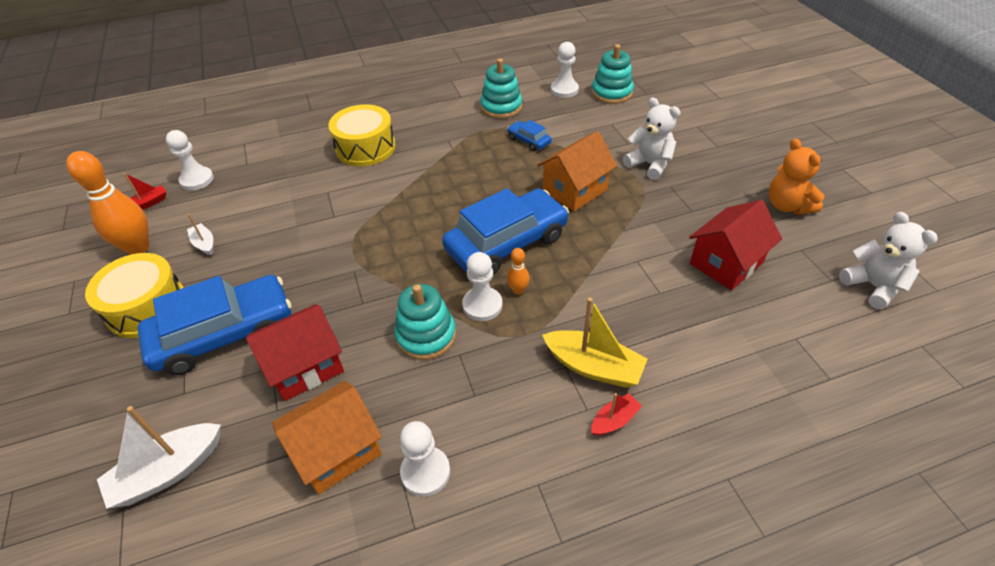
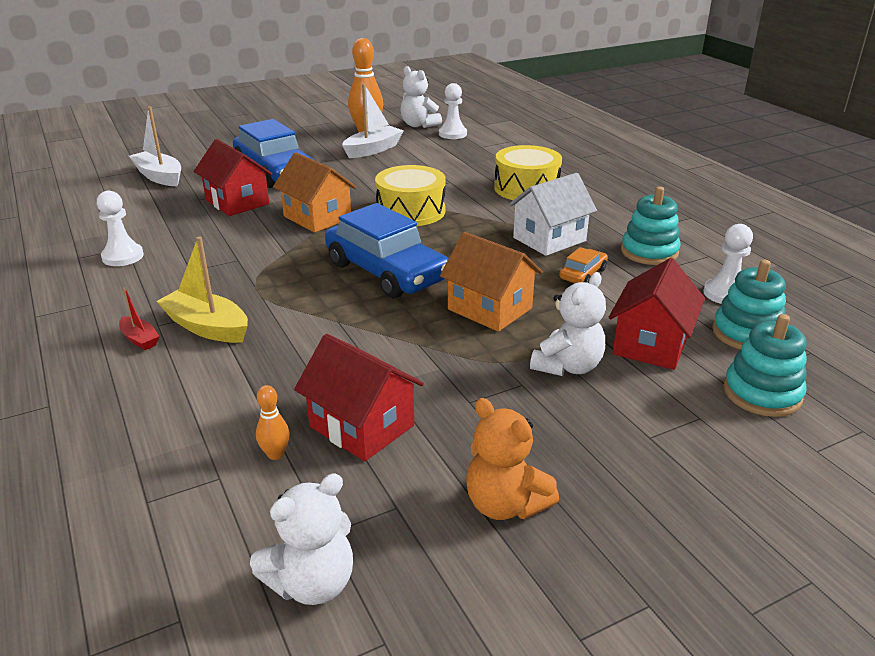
camera: 80 degrees right, 15 degrees down
(147, 307) = (304, 145): yellow drum -> yellow drum (411, 211)
(149, 203) = (418, 125): red boat -> white teddy bear
(204, 244) = (373, 150): white boat -> white boat, size x1.86
(336, 450) = (155, 223): orange house -> orange house (317, 217)
(426, 335) = (261, 243): turquoise stacking toy -> turquoise stacking toy (762, 393)
(469, 148) = (549, 239): none -> white house
(482, 305) = (296, 265): white pawn -> none
(518, 290) = (315, 282): orange bowling pin -> orange bowling pin (275, 454)
(529, 141) = (583, 274): blue car -> orange car
(593, 367) = (207, 327): yellow boat -> yellow boat turned 105 degrees clockwise
(623, 128) = (650, 344): none -> red house
(787, 206) = (505, 504): orange teddy bear -> orange teddy bear turned 105 degrees counterclockwise

